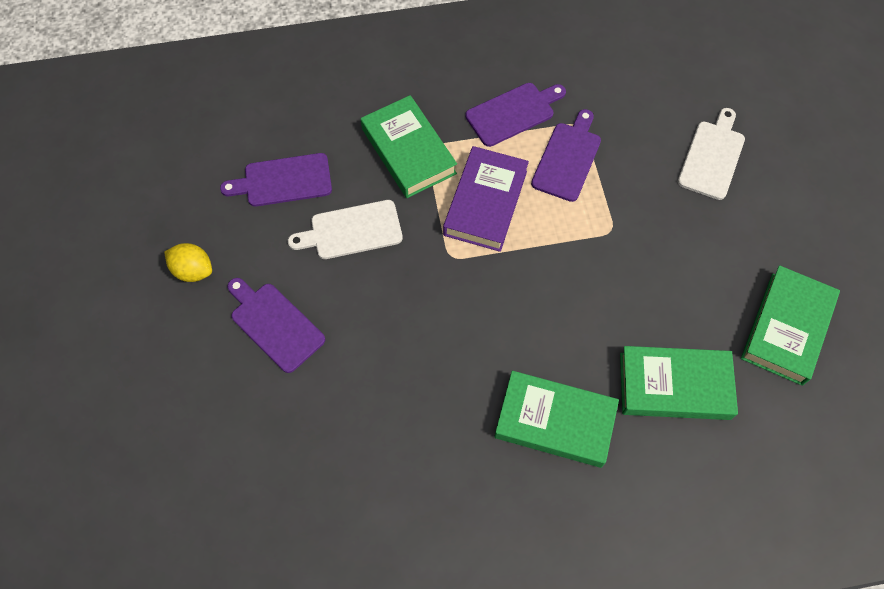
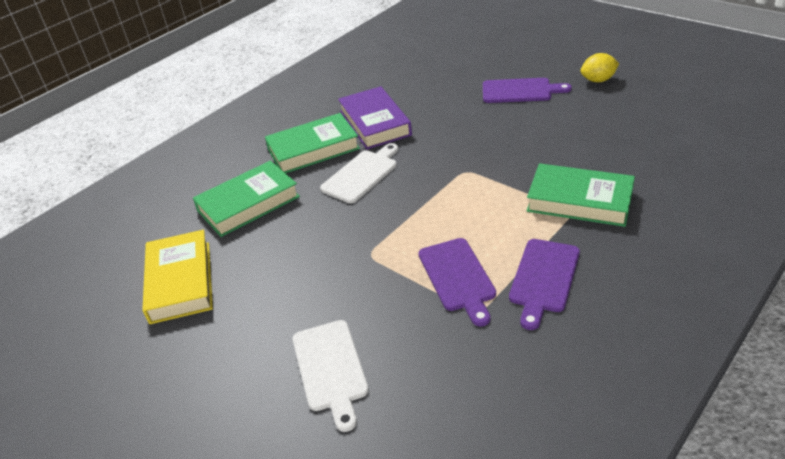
camera: 145 degrees right, 25 degrees down
(283, 181) = (626, 136): purple cutting board -> none
(352, 231) = (544, 143): white cutting board -> white cutting board (361, 174)
(485, 203) = (482, 210): purple book -> purple book (375, 123)
(786, 328) = (180, 281): green book -> yellow book

